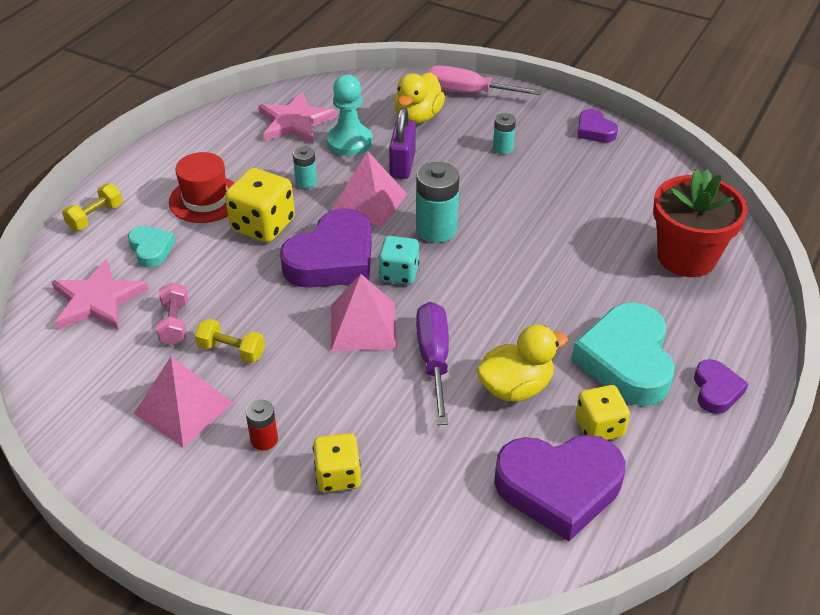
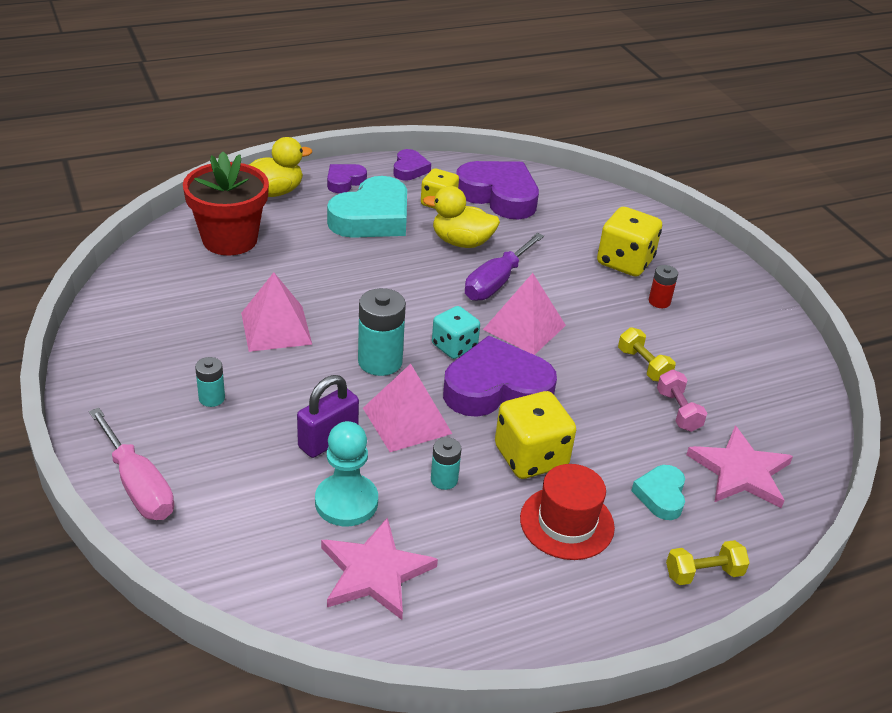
camera: 145 degrees left, 5 degrees down
(175, 323) = (678, 411): pink dumbbell -> pink dumbbell turned 45 degrees counterclockwise
(183, 408) = (706, 348): pink pyramid -> pink pyramid (276, 328)
(338, 476) = (625, 262): yellow dice -> yellow dice, size x1.51
(418, 117) = (236, 488): yellow duck -> yellow duck (274, 192)
(594, 130) = (104, 362): purple heart -> purple heart (409, 169)

